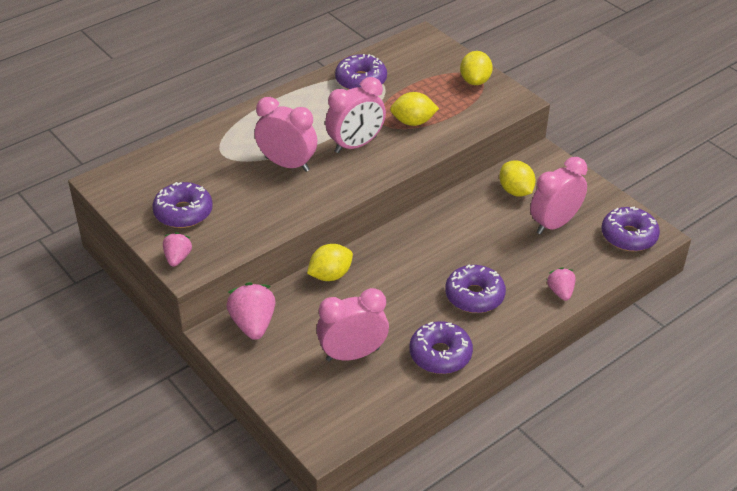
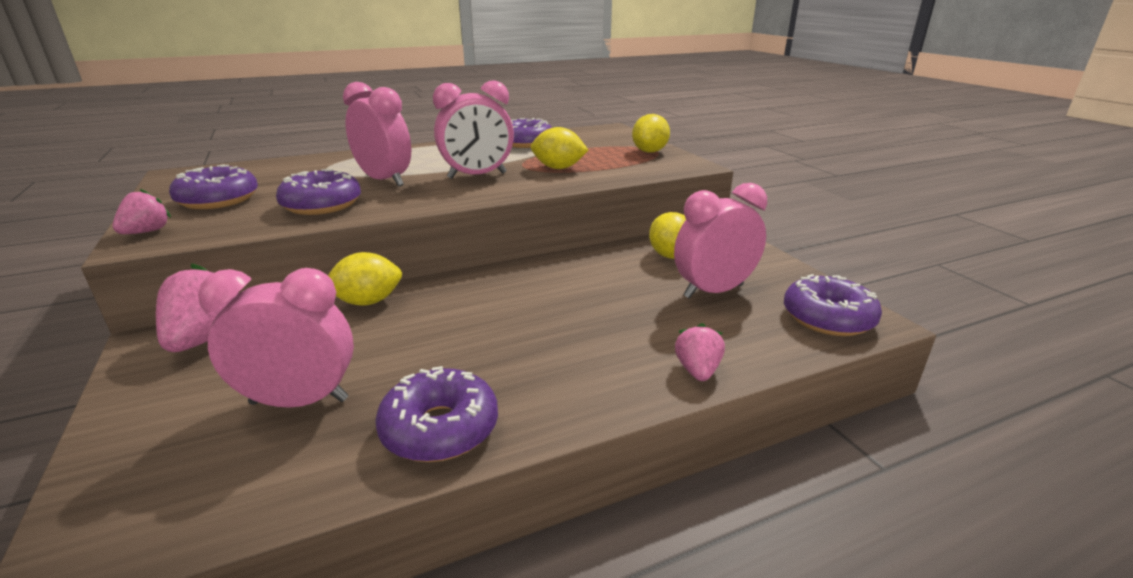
camera: 15 degrees right, 15 degrees down
(474, 296) = (552, 354): purple donut -> purple donut (322, 205)

